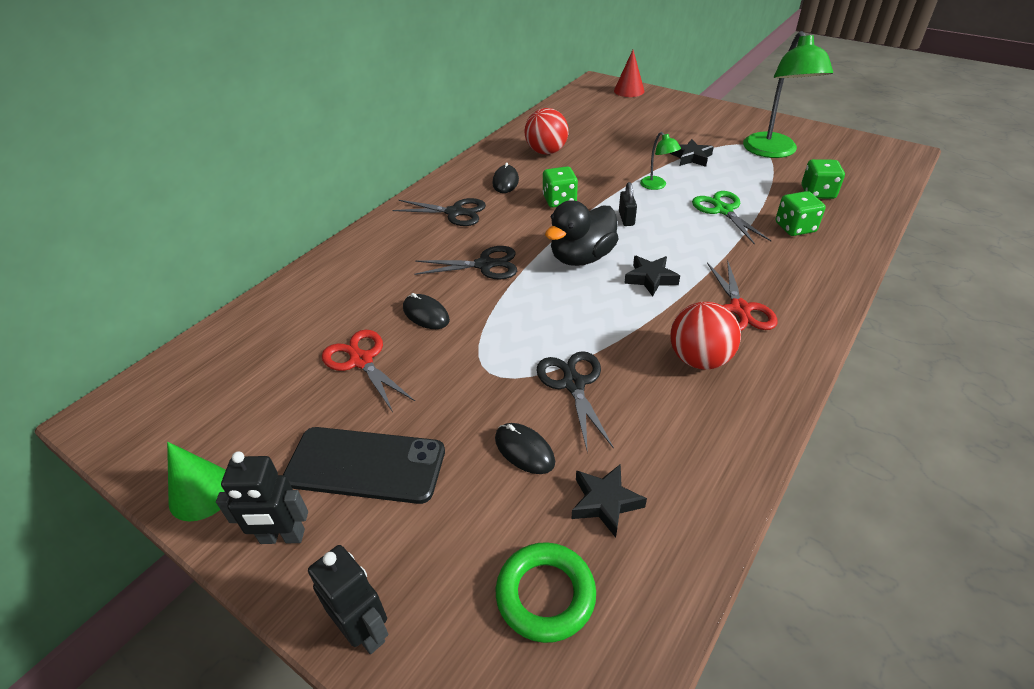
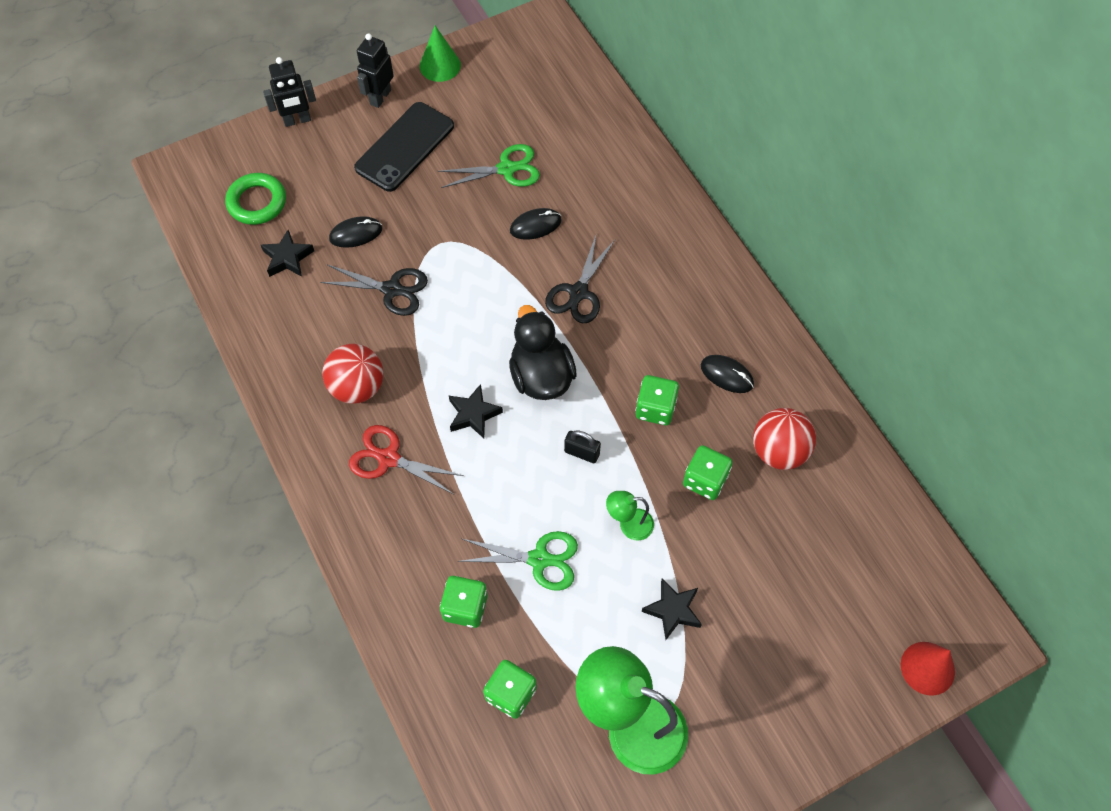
camera: 115 degrees right, 20 degrees up
(361, 361) = (506, 169): red scissors -> green scissors
(454, 212) = (687, 302): black scissors -> none
(594, 169) = (705, 480): none -> green dice

